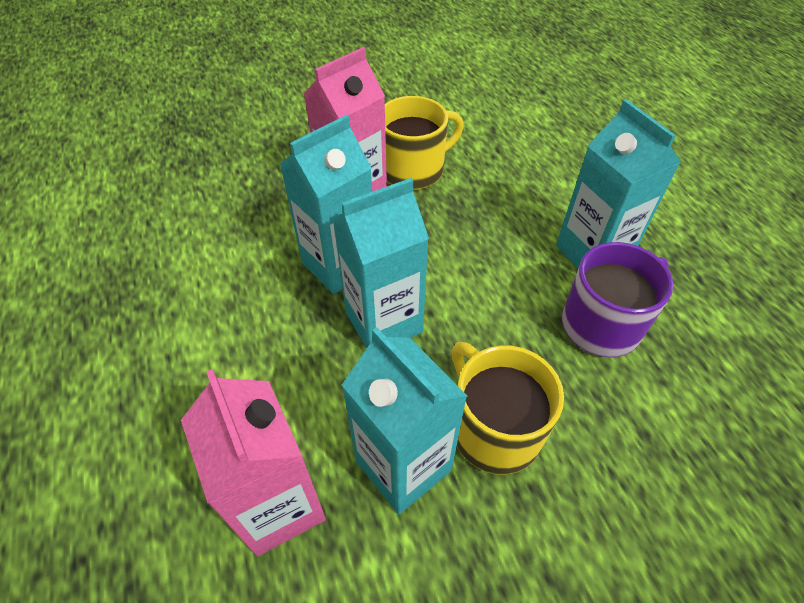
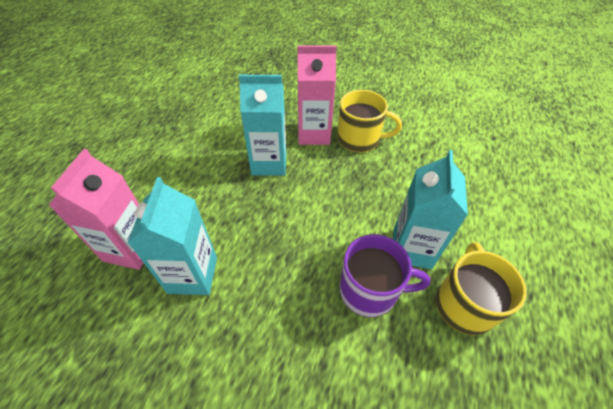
camera: 40 degrees right, 0 degrees up
(384, 322) = (258, 204): turquoise carton -> none
(494, 429) = (249, 294): yellow mug -> yellow mug (464, 304)

